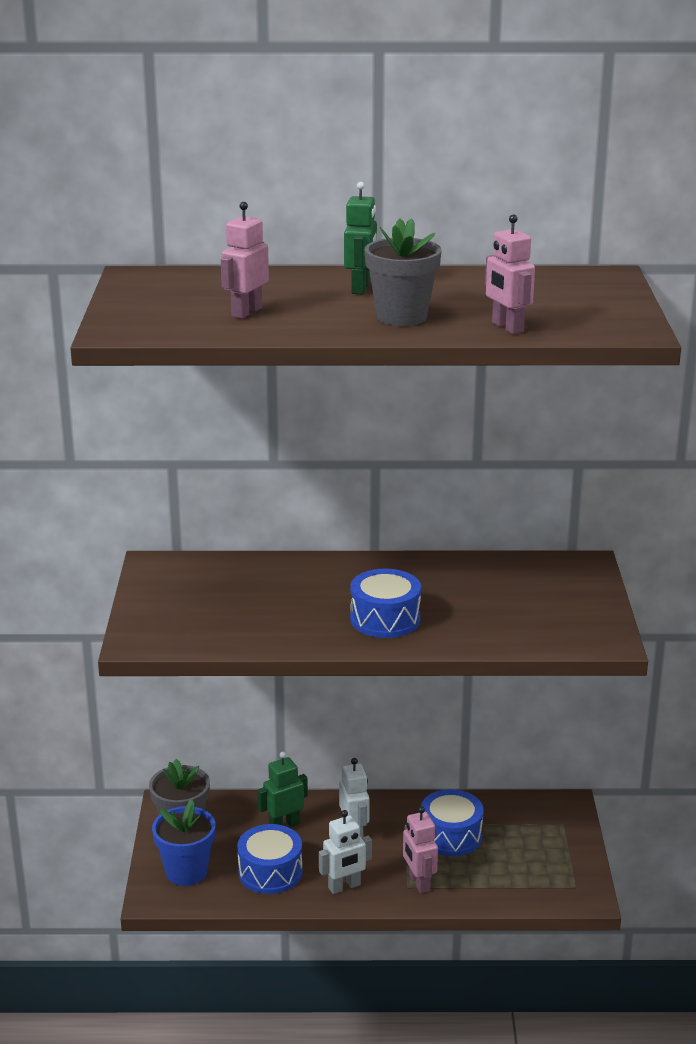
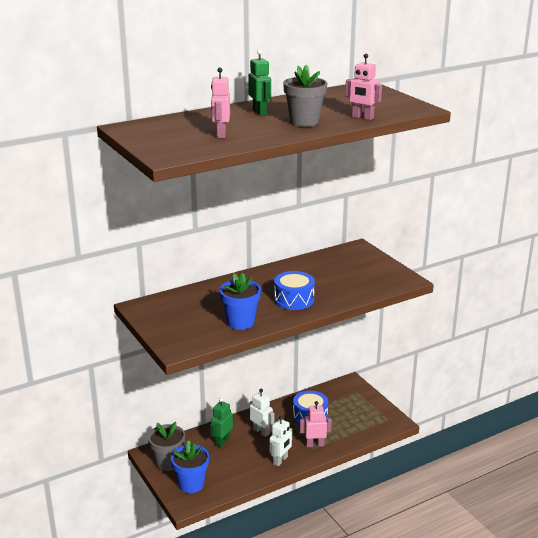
camera: 30 degrees left, 0 degrees up
(267, 630) = (240, 322): none -> blue flower pot
(270, 872) = (236, 467): blue drum -> none
(418, 883) = (315, 444): pink robot -> pink robot turned 135 degrees clockwise

